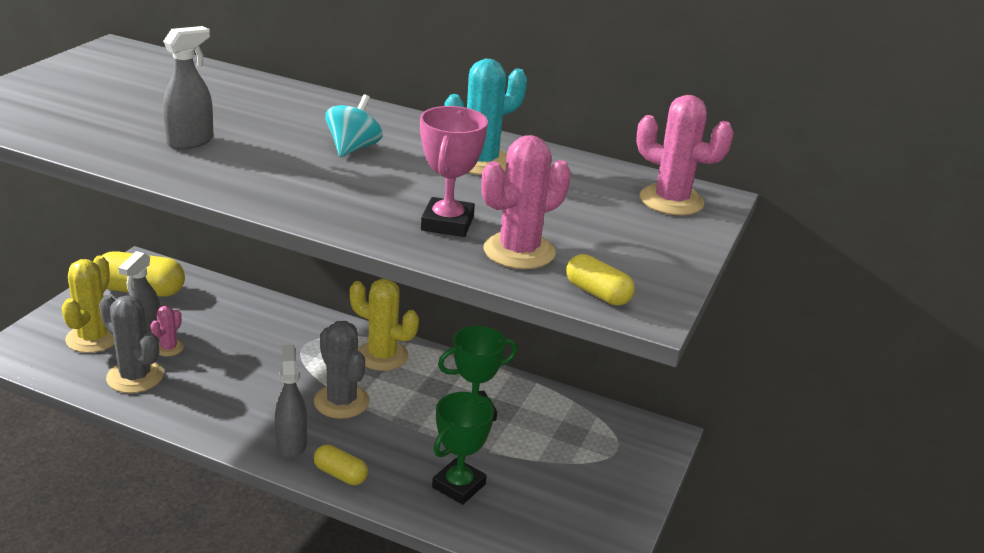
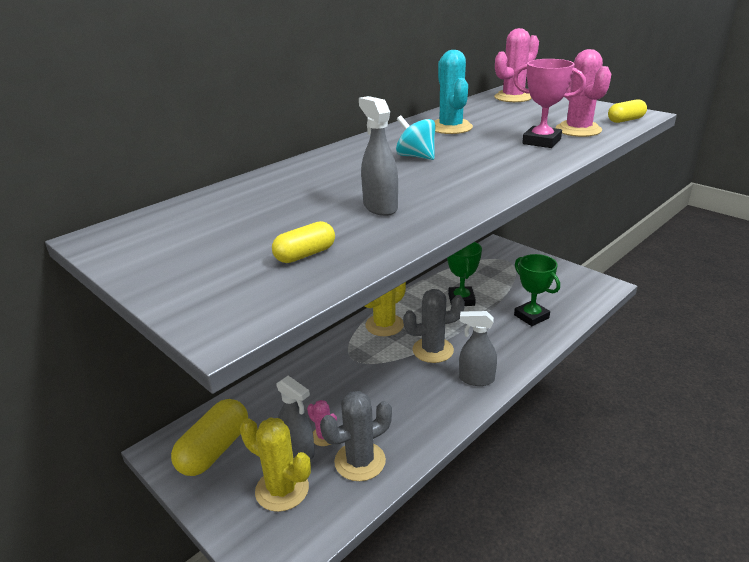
camera: 65 degrees left, 0 degrees up
(340, 474) = (513, 361): yellow capsule -> yellow capsule (305, 255)

